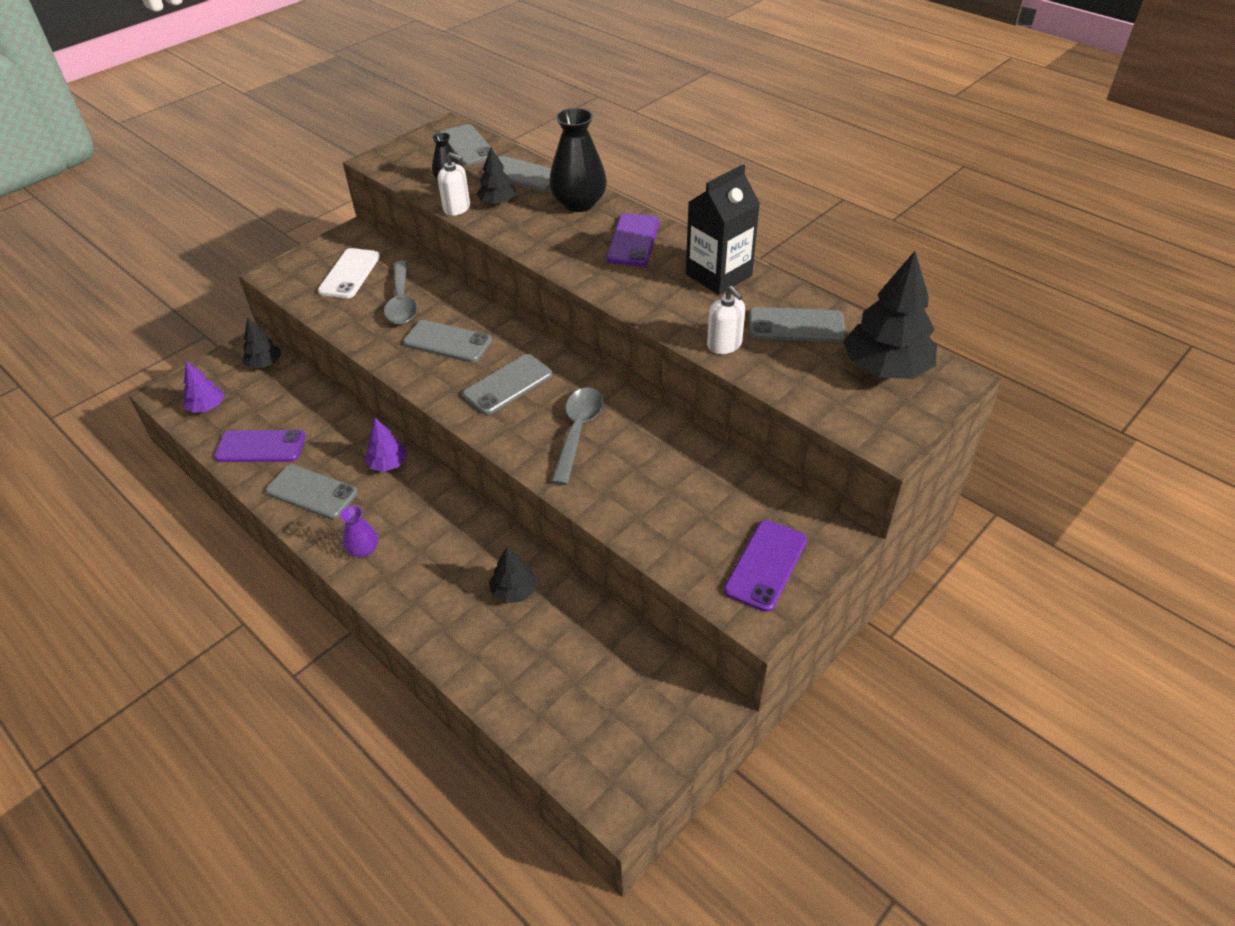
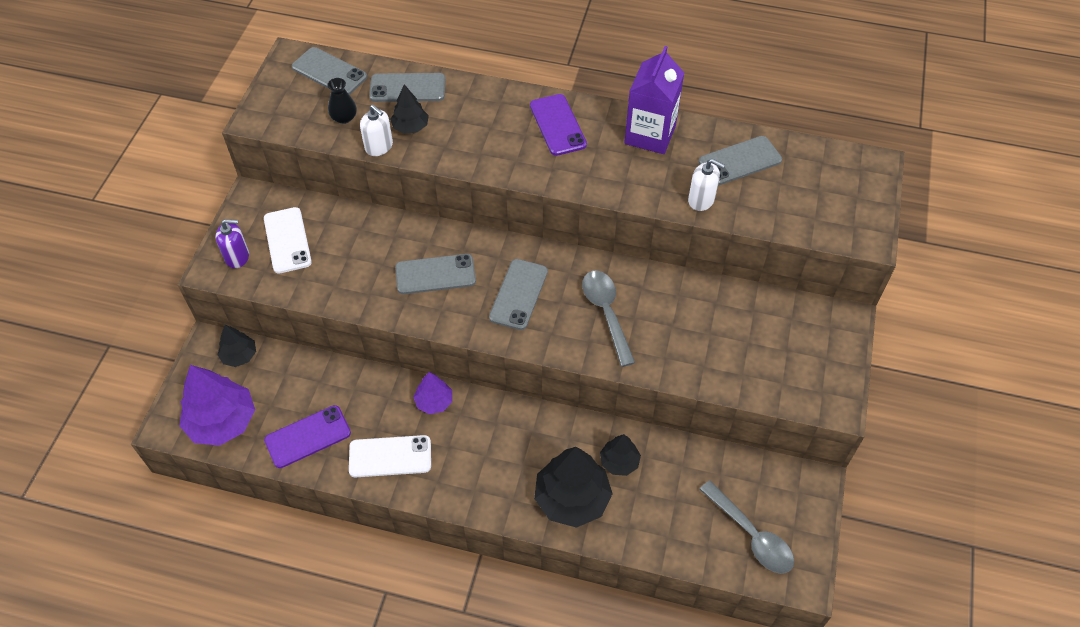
camera: 30 degrees left, 10 degrees up
(207, 407) = (222, 421): purple tree -> purple tree, size x1.86
(300, 272) = (237, 257): none -> purple soap dispenser
(312, 492) = (390, 456): grey phone -> white phone
(363, 549) = (475, 485): purple vase -> none
(401, 301) = (361, 250): grey spoon -> grey spoon (751, 535)
(457, 208) = (379, 146): white soap dispenser -> white soap dispenser turned 45 degrees clockwise
(579, 203) = (482, 102): black vase -> none
(718, 275) = (650, 135): black carton -> purple carton
(765, 565) = (815, 363): purple phone -> none
(885, 368) = (825, 174): black tree -> black tree (572, 498)

